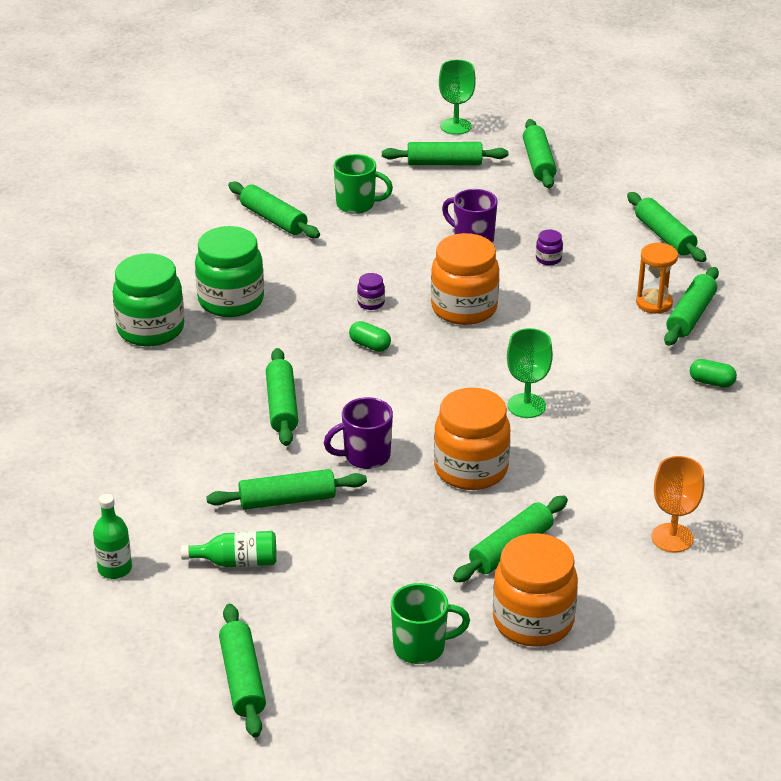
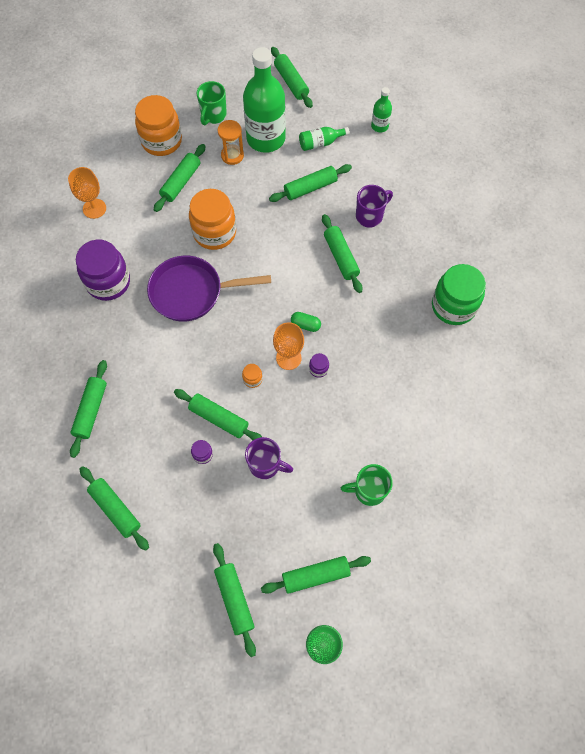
camera: 165 degrees right, 30 degrees up
(231, 301) = (414, 348): green jar -> none
(274, 219) = (425, 453): green rolling pin -> green rolling pin (219, 418)
(334, 588) = (266, 138): none -> green bottle
(365, 456) = (278, 229): purple mug -> purple mug (370, 216)
(407, 319) = (288, 358): none -> orange goblet
(421, 647) = (213, 115): green mug -> green mug turned 45 degrees counterclockwise
(464, 308) = (252, 379): orange jar -> orange jar, size x0.41
(526, 406) = (191, 292): green goblet -> purple pan
(654, 303) = (118, 418): orange hourglass -> orange hourglass (232, 155)
(655, 438) = (108, 282): none -> purple jar
(711, 382) = (74, 342): green capsule -> none

